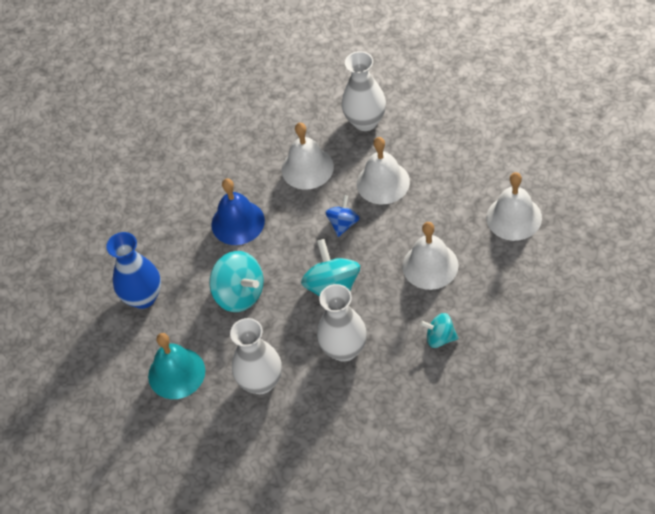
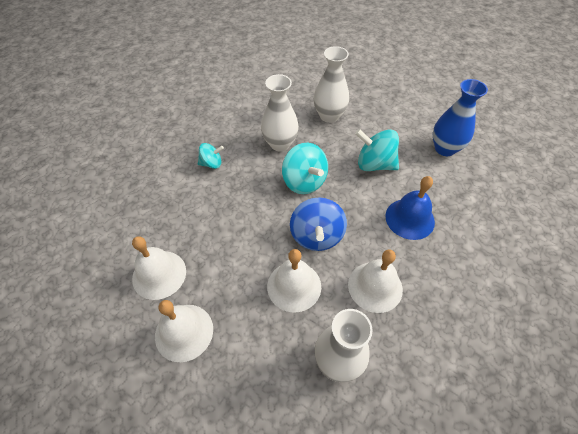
camera: 155 degrees right, 0 degrees up
(176, 373) = (388, 110): turquoise bell -> none
(343, 224) = (316, 236): blue spinning top -> blue spinning top, size x1.71
(430, 265) = (230, 214): white bell -> white bell (184, 332)

